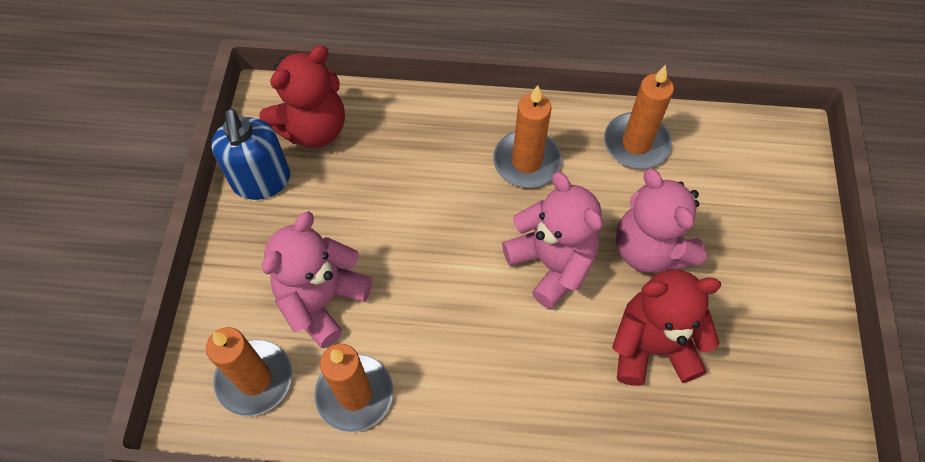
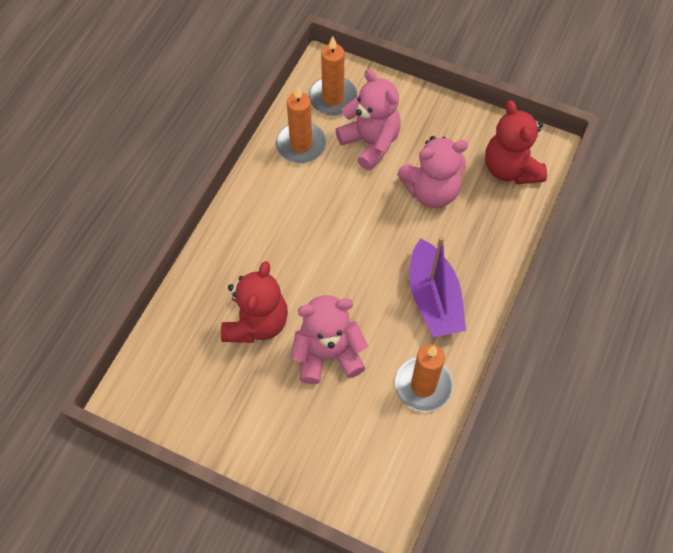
camera: 110 degrees right, 0 degrees up
(261, 181) = (475, 129): blue soap dispenser -> none
(526, 161) = (433, 298): orange candle -> purple boat
(551, 263) = (343, 284): pink teddy bear -> pink teddy bear (431, 191)

